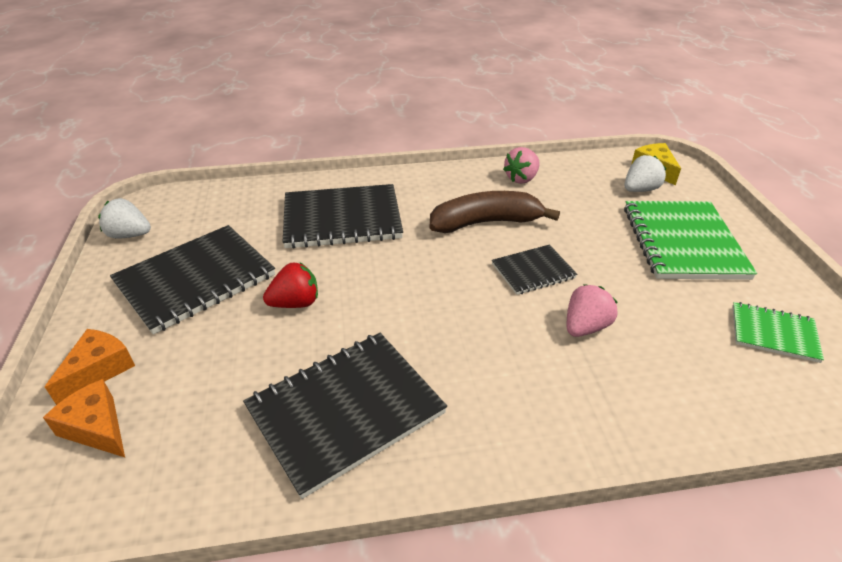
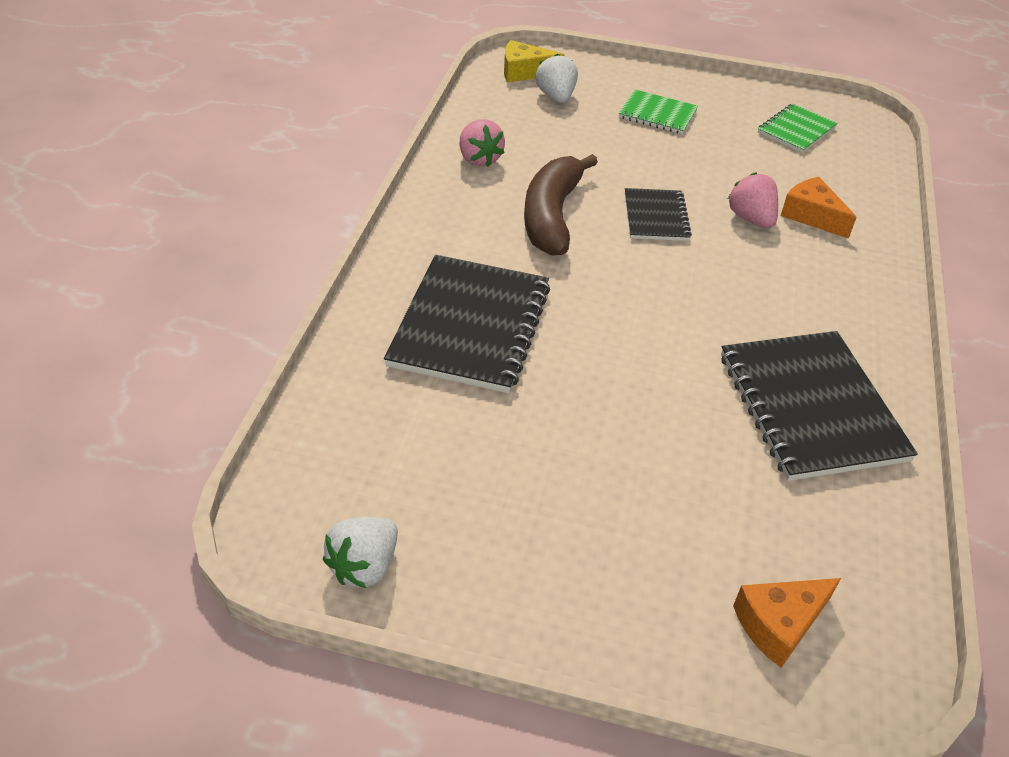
camera: 70 degrees left, 5 degrees up
(99, 370) = (678, 619): orange cheese -> orange cheese (811, 216)
(196, 280) = (530, 497): black notebook -> none
(295, 303) = (626, 408): red strawberry -> none
(683, 242) = (657, 114): green notebook -> green notebook, size x0.54

